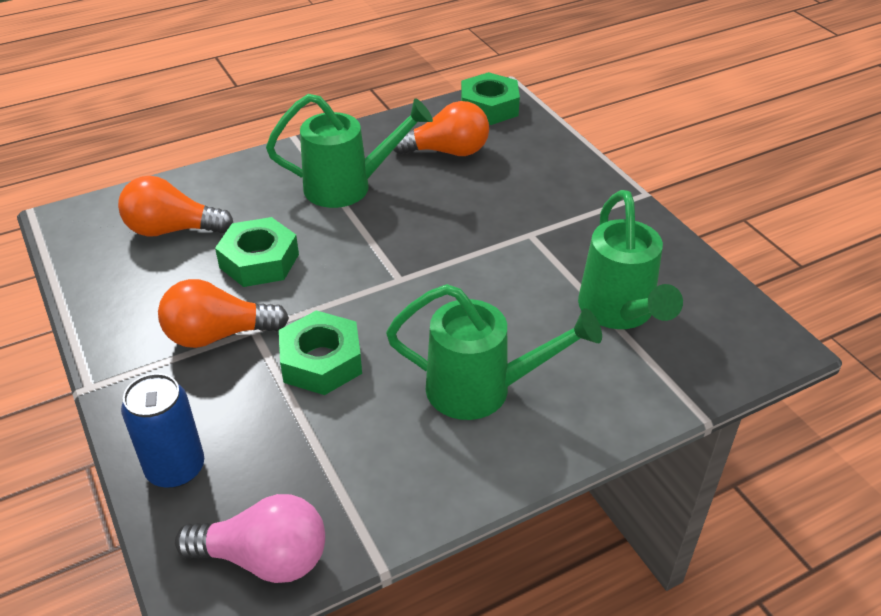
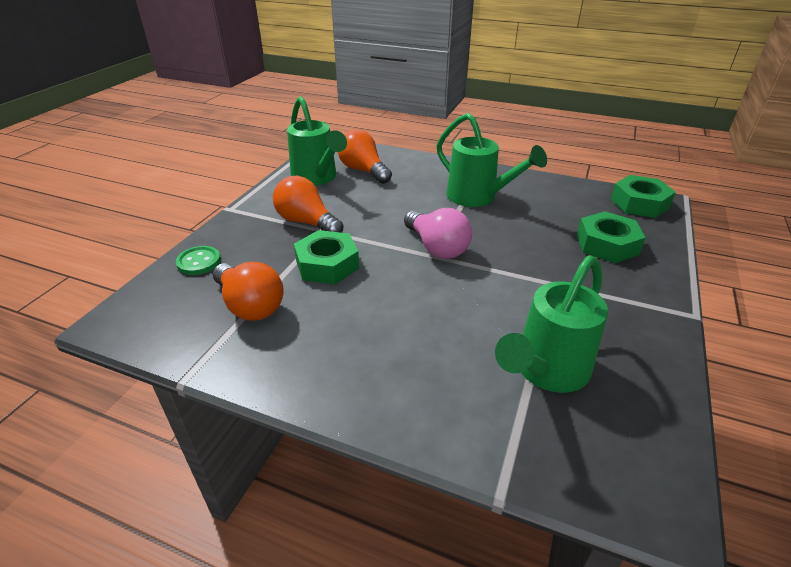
camera: 50 degrees right, 5 degrees down
(175, 468) = (199, 262): blue can -> green button
(259, 261) = (377, 204): green nut -> green nut (607, 244)
(264, 558) = (157, 327): pink light bulb -> pink light bulb (437, 247)
(447, 151) = (569, 211): orange light bulb -> orange light bulb (250, 305)
(482, 390) = (379, 341): green watering can -> green watering can (317, 178)

